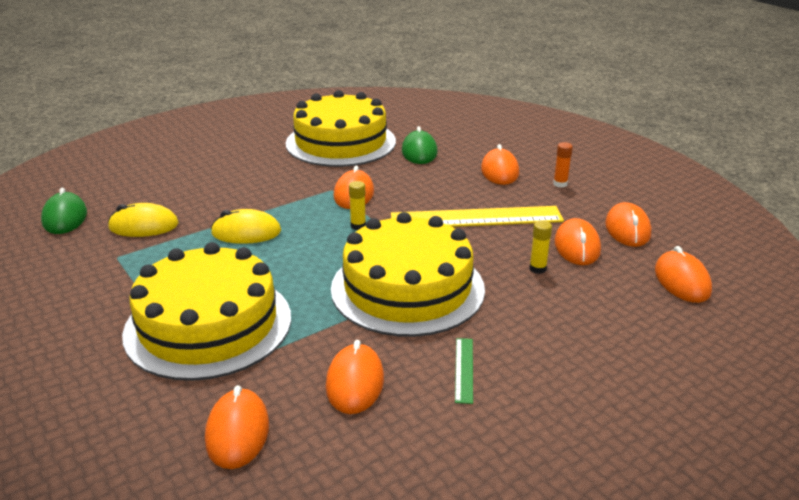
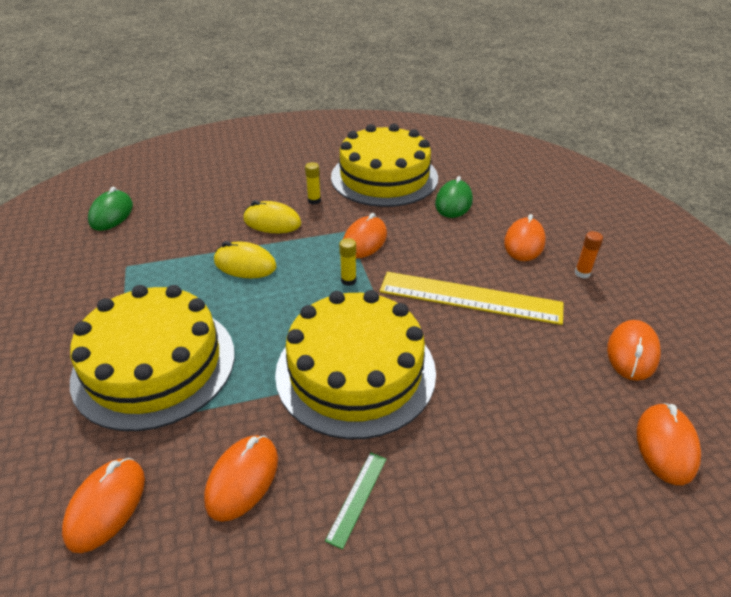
camera: 20 degrees right, 10 degrees up
(144, 226) = (166, 237): yellow mouse -> yellow mouse (272, 222)
(537, 269) = (503, 382): yellow glue stick -> yellow glue stick (314, 201)
(577, 246) = (561, 362): orange mouse -> none

